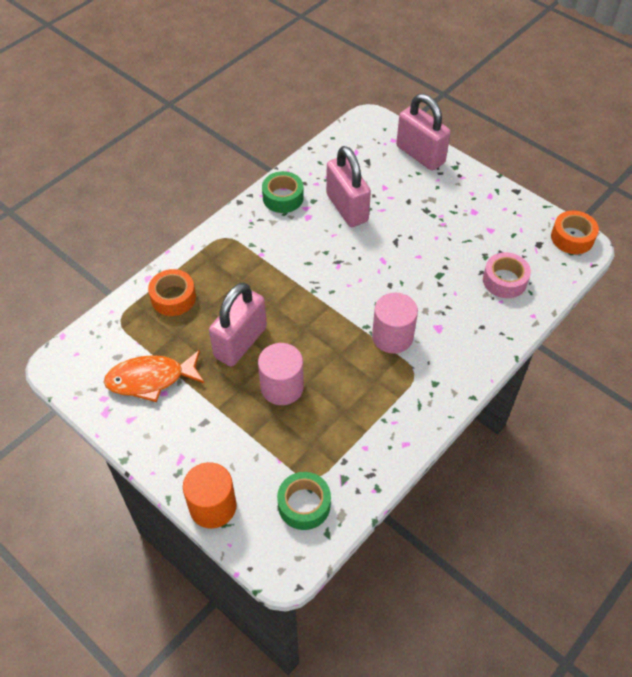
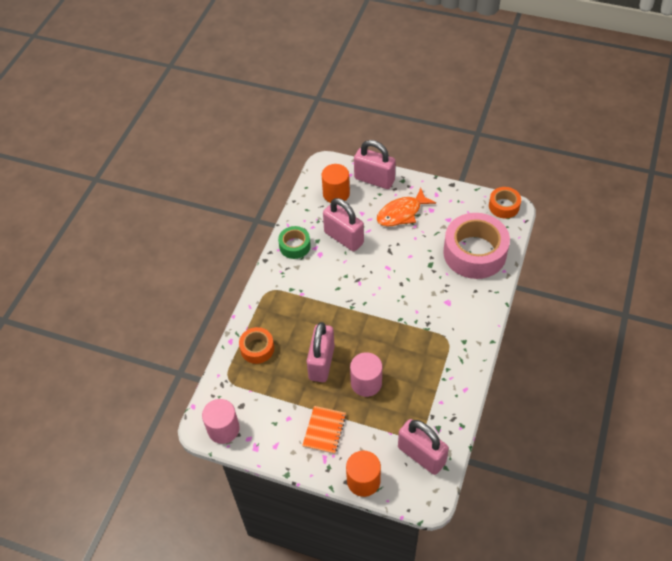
camera: 20 degrees left, 0 degrees up
(151, 379) = (274, 412): orange fish -> orange fish (402, 213)
(199, 424) = (324, 430): none -> orange notebook
(304, 505) = (421, 455): green tape -> pink padlock
(364, 156) = (336, 194): none -> orange cylinder
(392, 336) = (421, 320): pink cylinder -> pink cylinder (223, 429)
(504, 280) = (474, 253): pink tape -> pink tape, size x1.98

